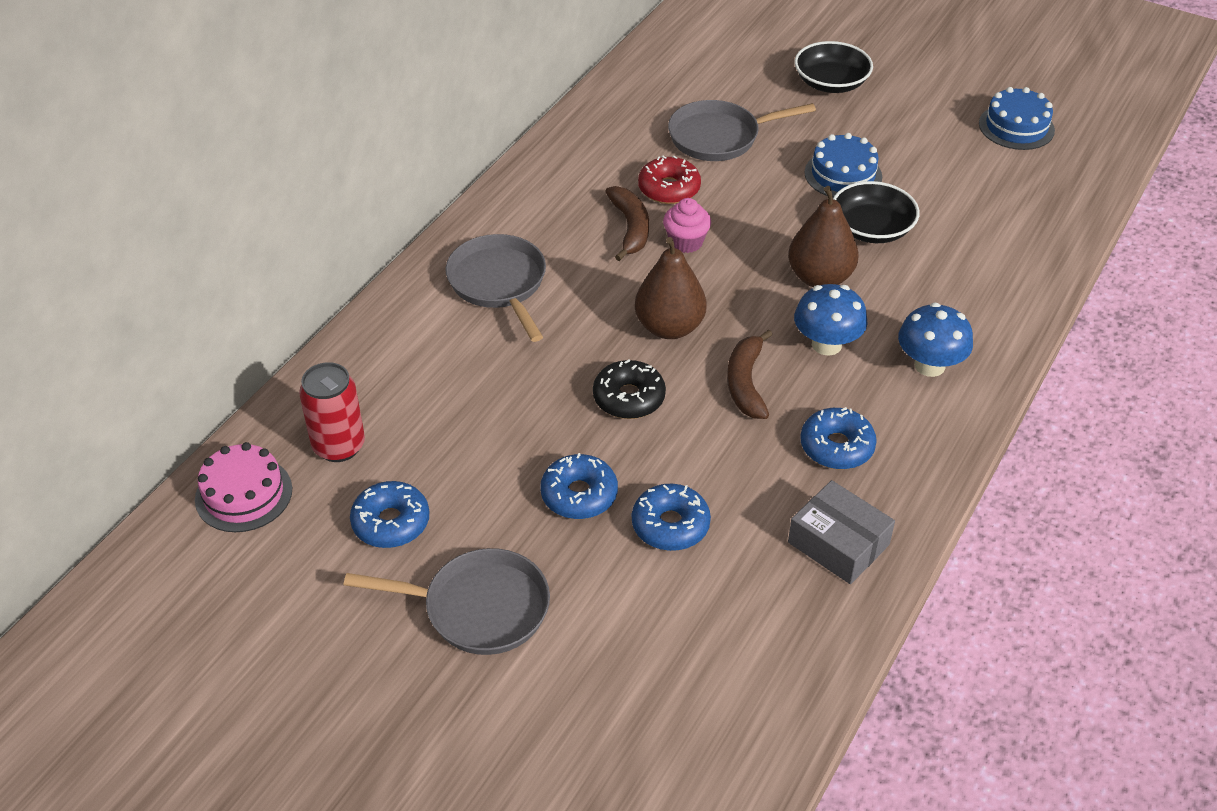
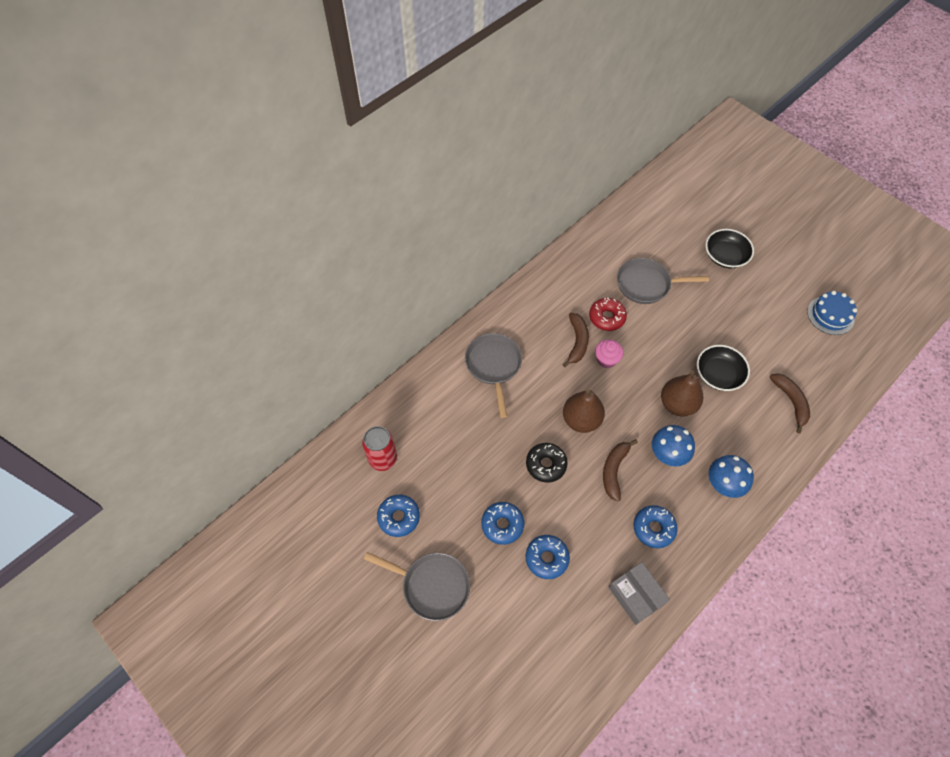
camera: 15 degrees right, 15 degrees up
(244, 494) = (327, 478): pink cake -> none
(843, 175) = (712, 329): blue cake -> none
(996, 242) = (791, 402): none -> brown banana

